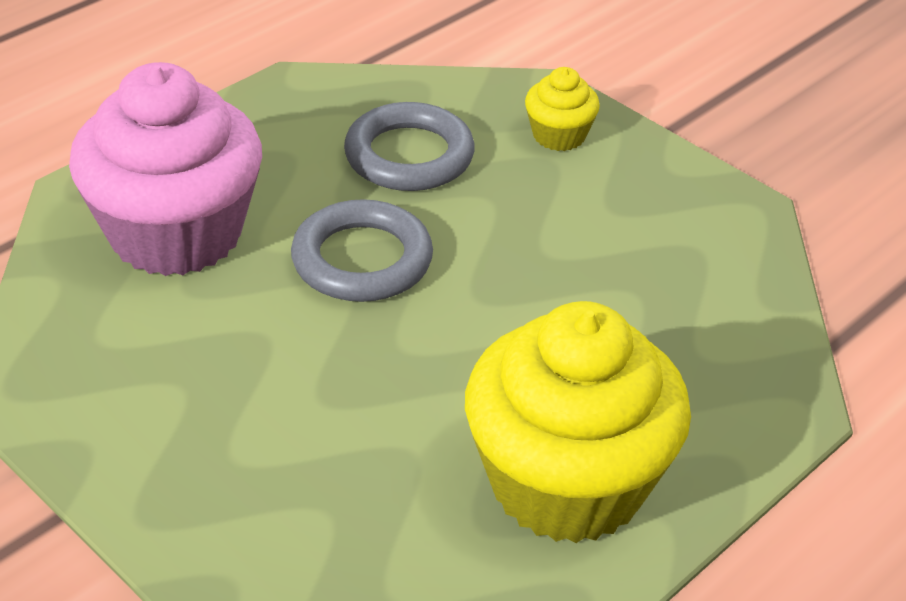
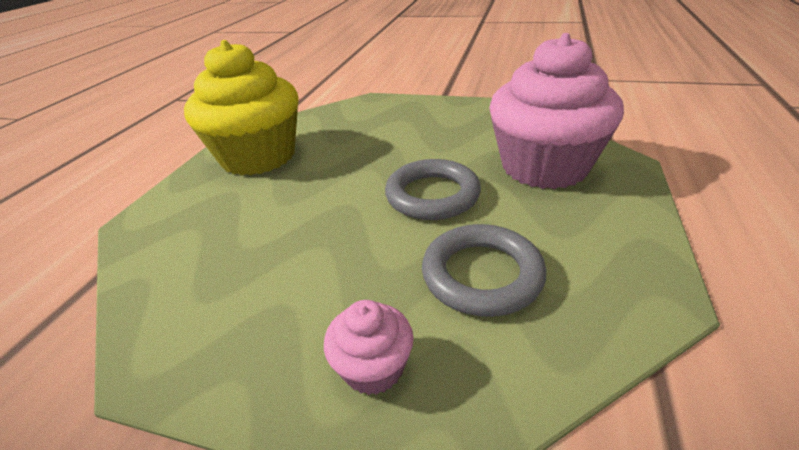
camera: 155 degrees right, 5 degrees down
(559, 135) = (373, 367): yellow cupcake -> pink cupcake

